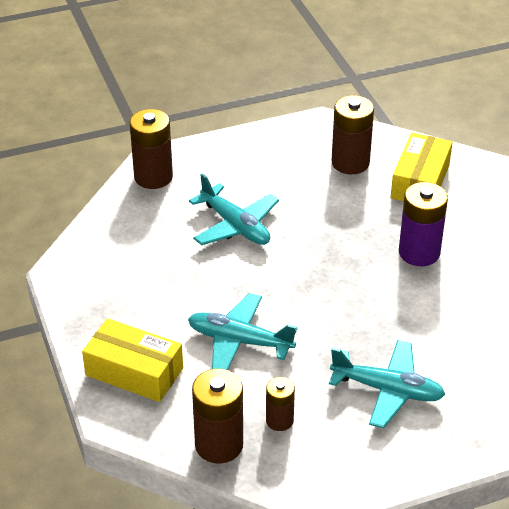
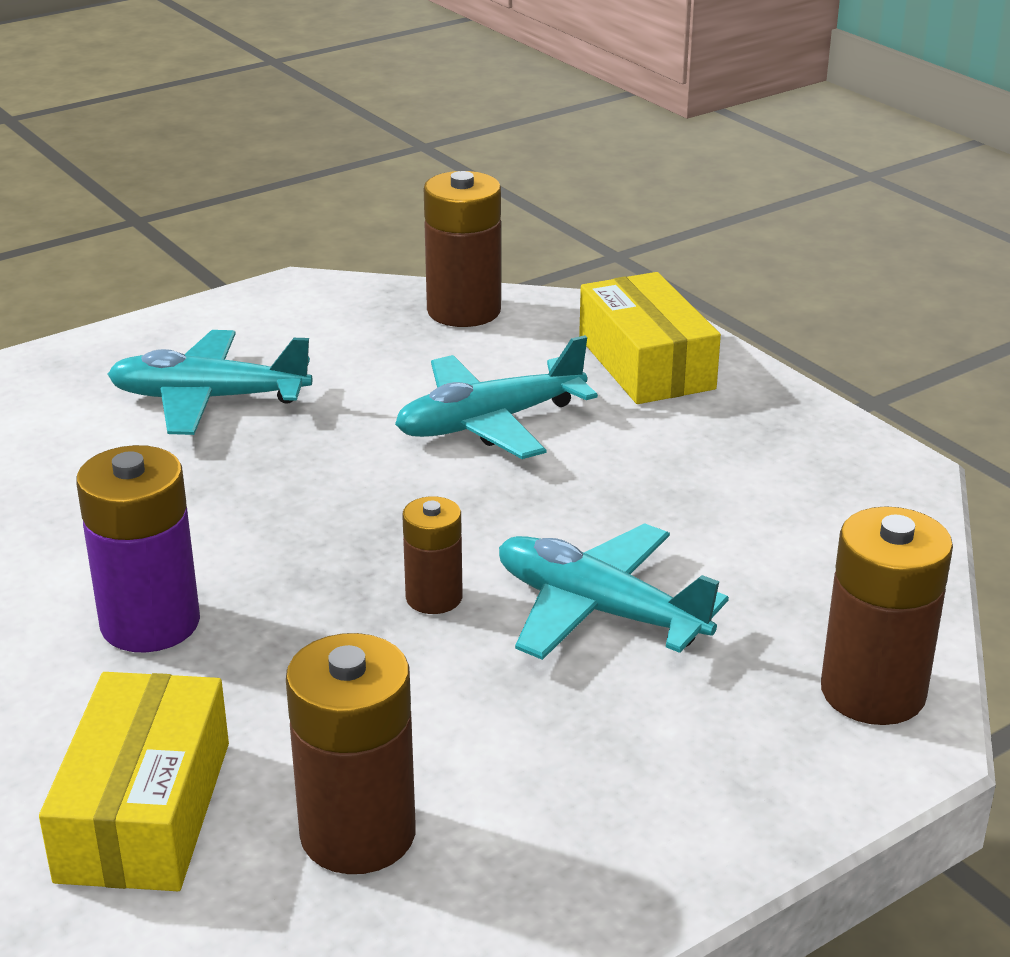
camera: 165 degrees right, 10 degrees down
(134, 371) = (646, 363): yellow box -> yellow box turned 60 degrees clockwise
(239, 341) = (489, 423): turquoise plane -> turquoise plane turned 150 degrees clockwise
(279, 420) = (381, 344): brown battery -> brown battery (434, 597)

